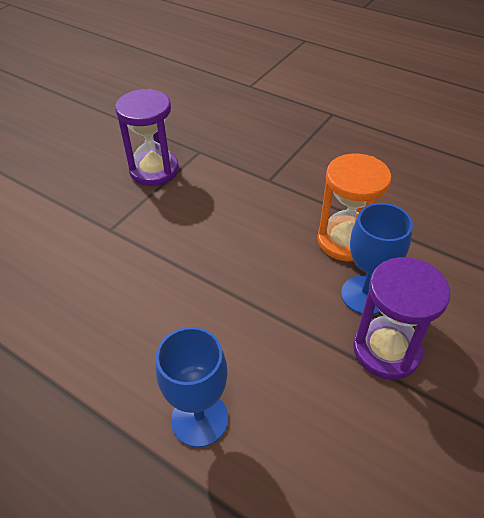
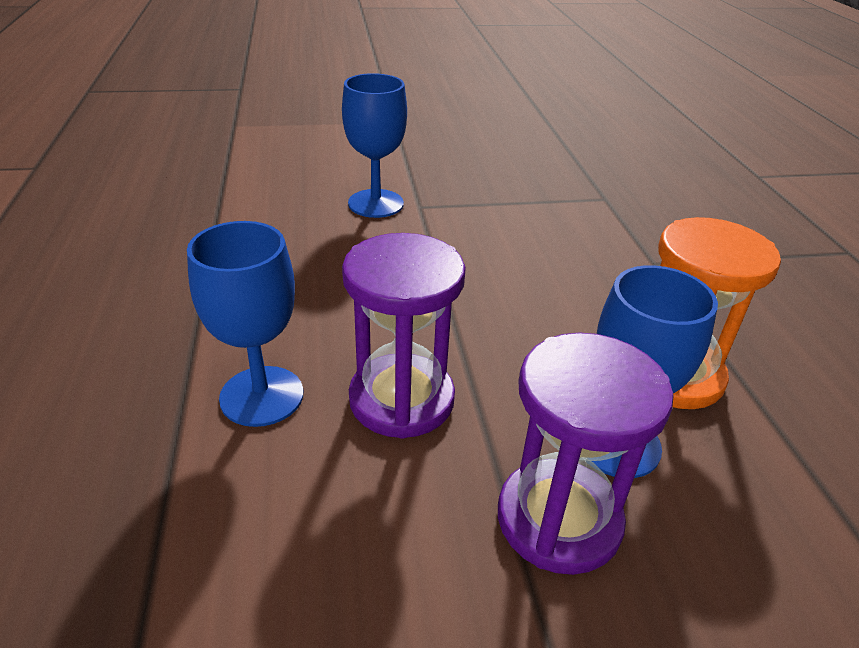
camera: 45 degrees right, 10 degrees down
(81, 247) = (376, 203): none -> blue goblet
(154, 170) = (531, 188): purple hourglass -> purple hourglass (401, 399)

